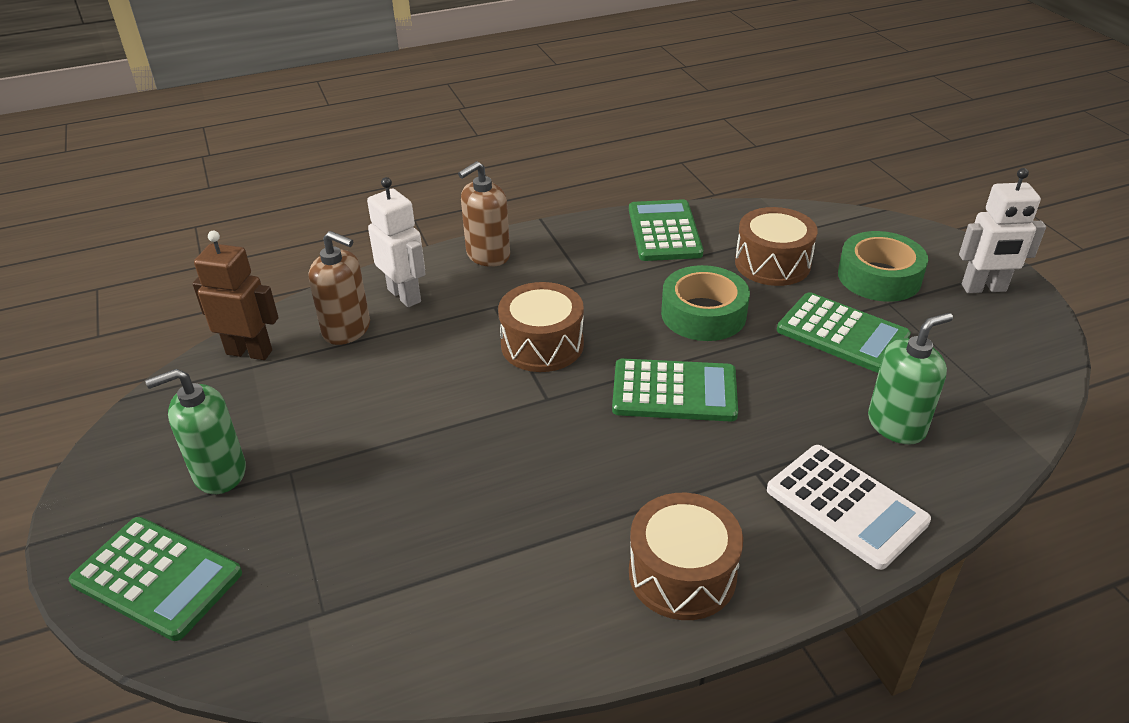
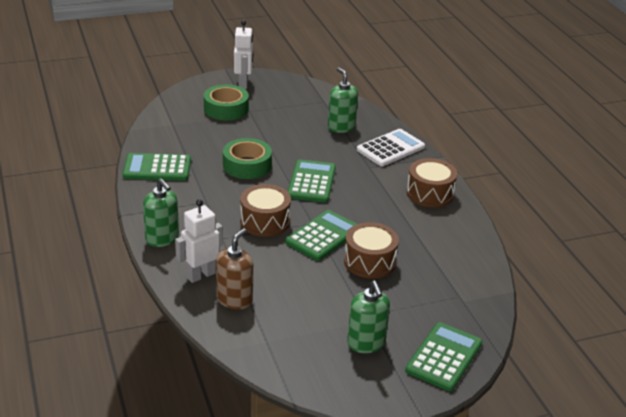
camera: 90 degrees left, 5 degrees down
(249, 352) = (251, 343): brown robot -> none
(488, 255) = (162, 239): brown soap dispenser -> green soap dispenser
(772, 263) = (204, 137): brown drum -> brown drum (369, 261)
(842, 333) = (272, 128): green calculator -> green calculator (323, 236)

